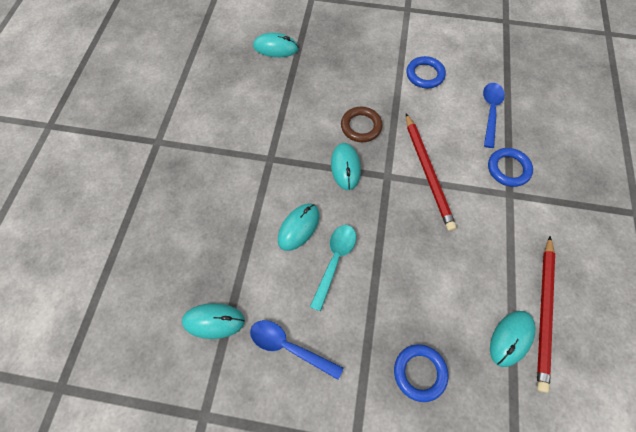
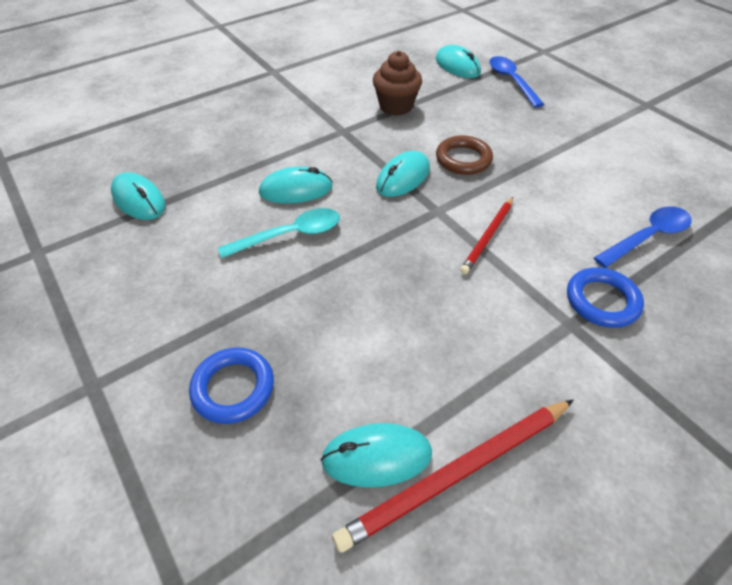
camera: 45 degrees right, 15 degrees down
(278, 112) = (396, 106): none -> brown cupcake
(289, 347) = (160, 263): blue spoon -> blue spoon (511, 81)
(425, 75) = (597, 161): blue ring -> none
(427, 172) = (488, 236): red pencil -> red pencil, size x0.61

